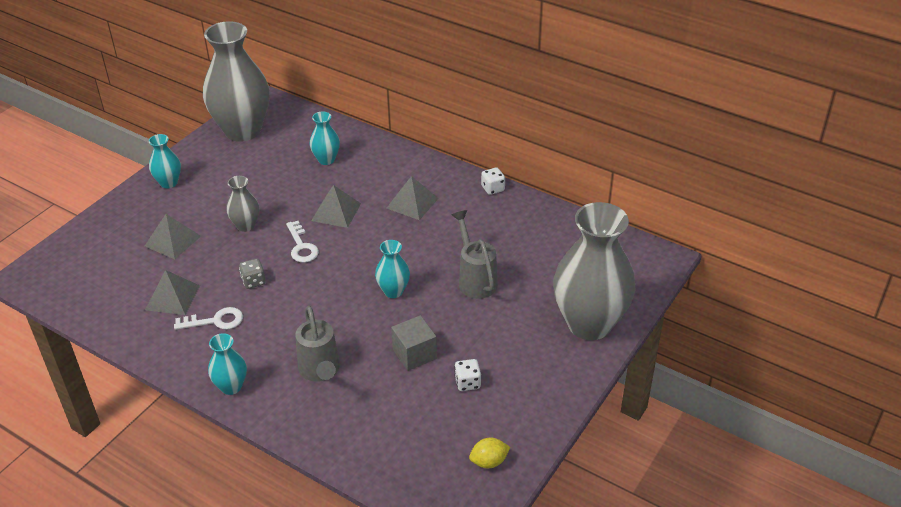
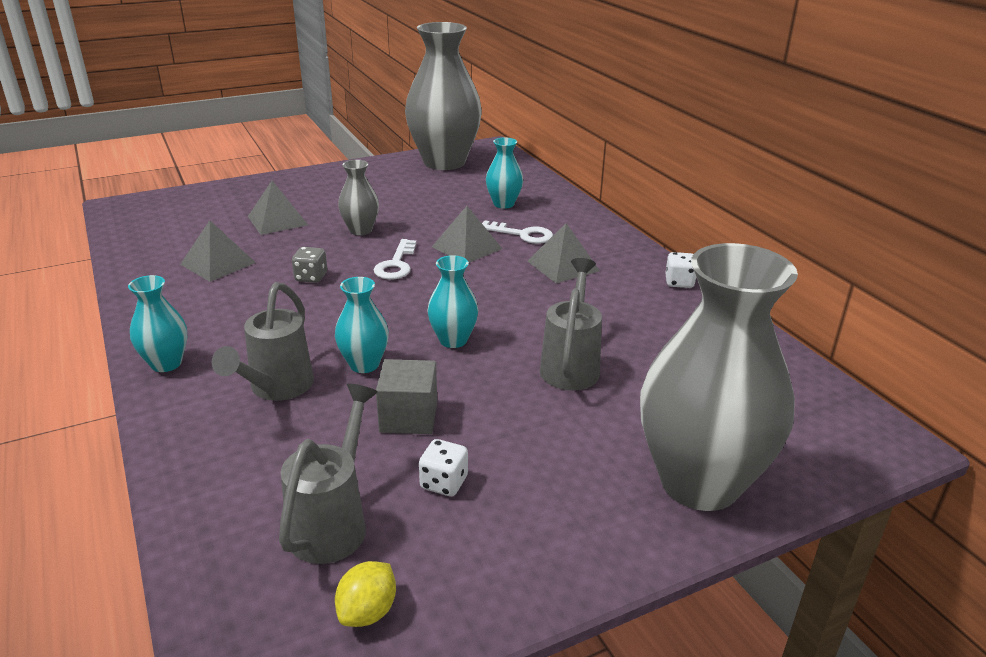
camera: 30 degrees right, 10 degrees down
(169, 183) = (330, 179): turquoise vase -> turquoise vase (364, 364)
(215, 321) = (230, 297): white key -> white key (522, 234)
(432, 429) = (334, 521): none -> grey watering can
(489, 462) = (368, 612): yellow lemon -> yellow lemon turned 75 degrees counterclockwise

